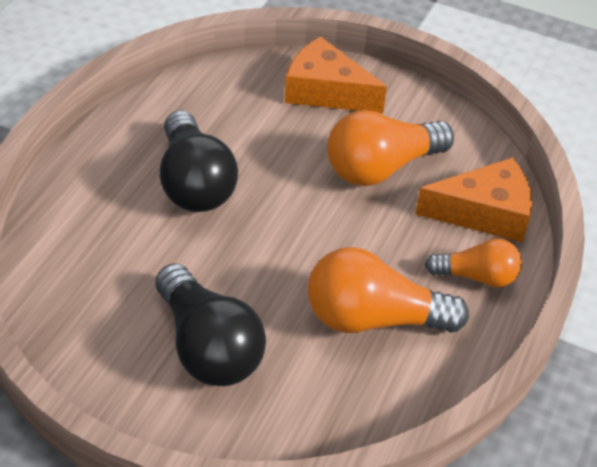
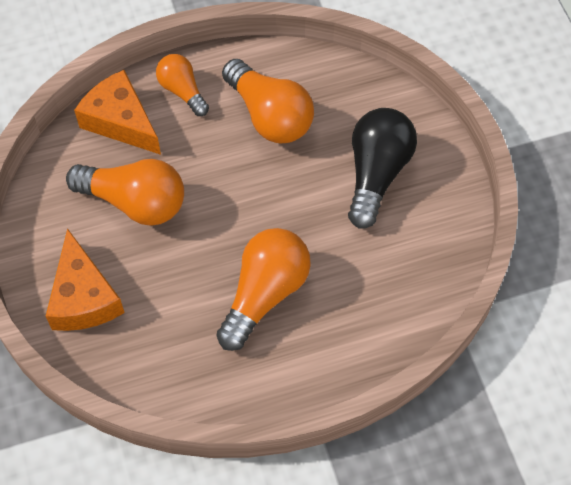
camera: 130 degrees left, 15 degrees up
(194, 183) = (265, 294): black light bulb -> orange light bulb

